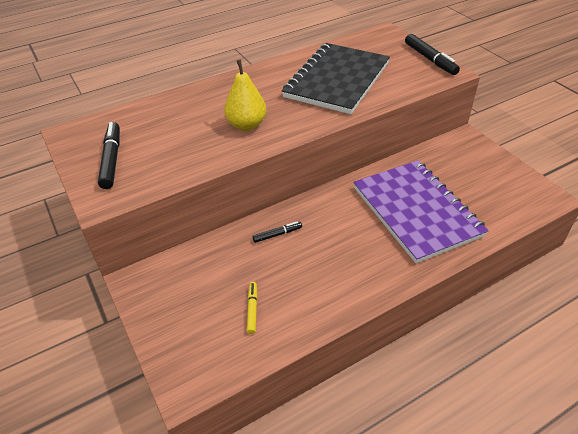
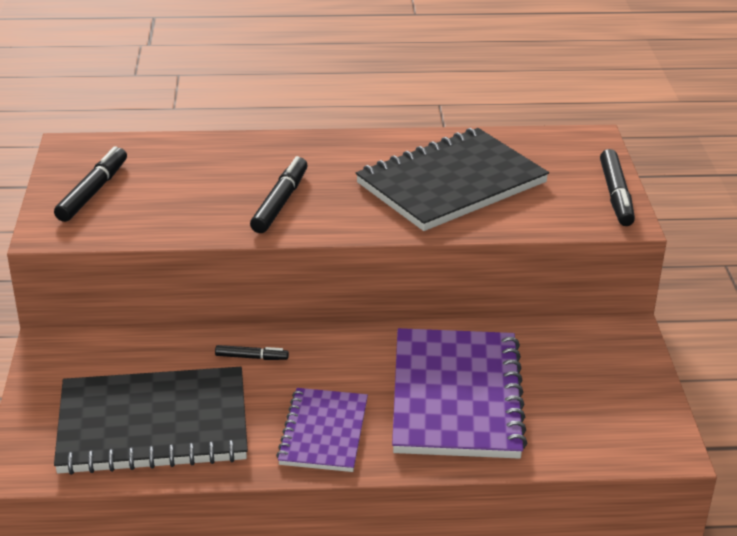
camera: 25 degrees right, 10 degrees down
(247, 125) = (280, 202): yellow pear -> black marker
(252, 309) = (153, 424): yellow marker -> black notebook
(363, 267) = (324, 432): none -> purple notebook

